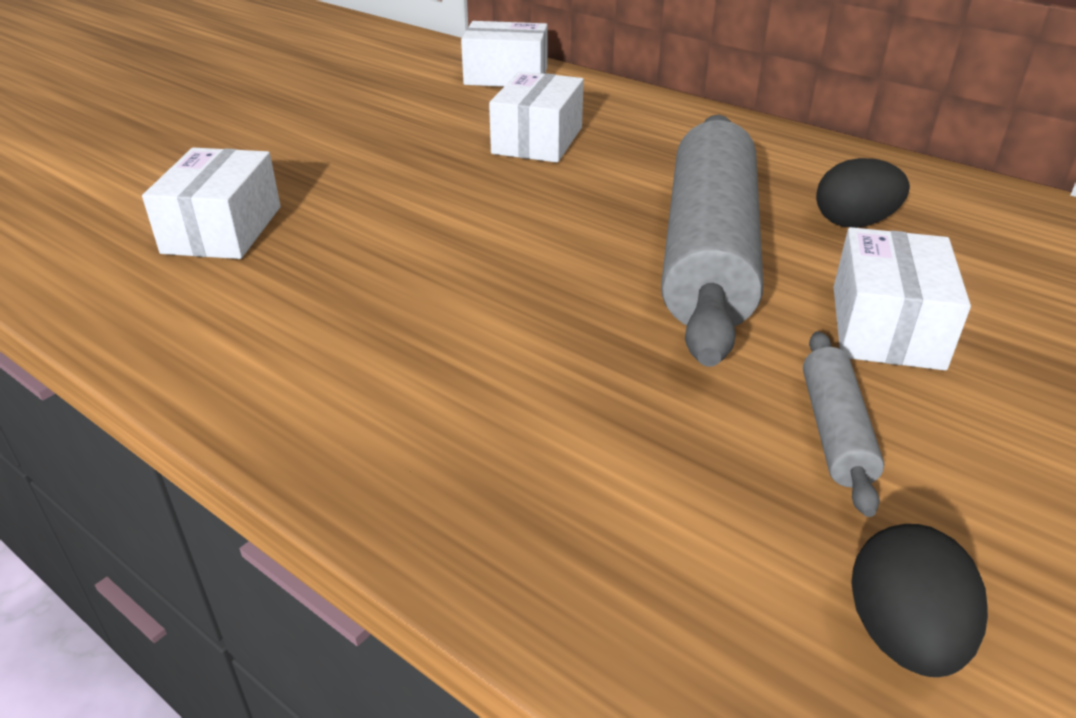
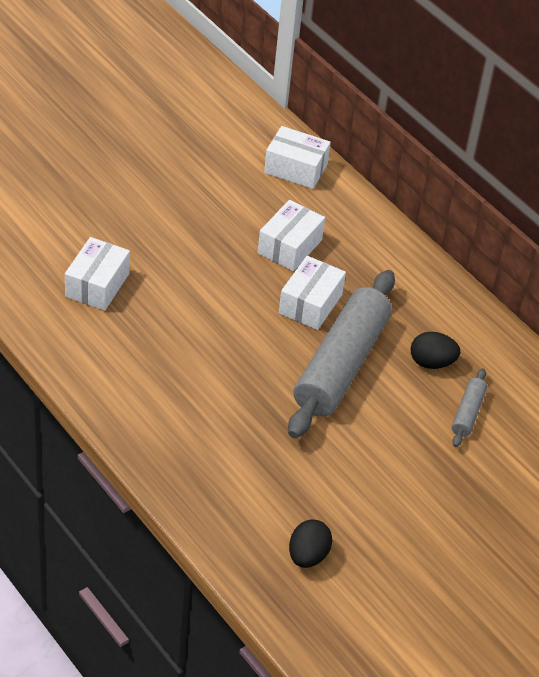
camera: 10 degrees right, 10 degrees up
(834, 431) = (336, 478): grey rolling pin -> grey rolling pin (467, 413)
(886, 327) = (398, 433): white box -> white box (310, 304)

